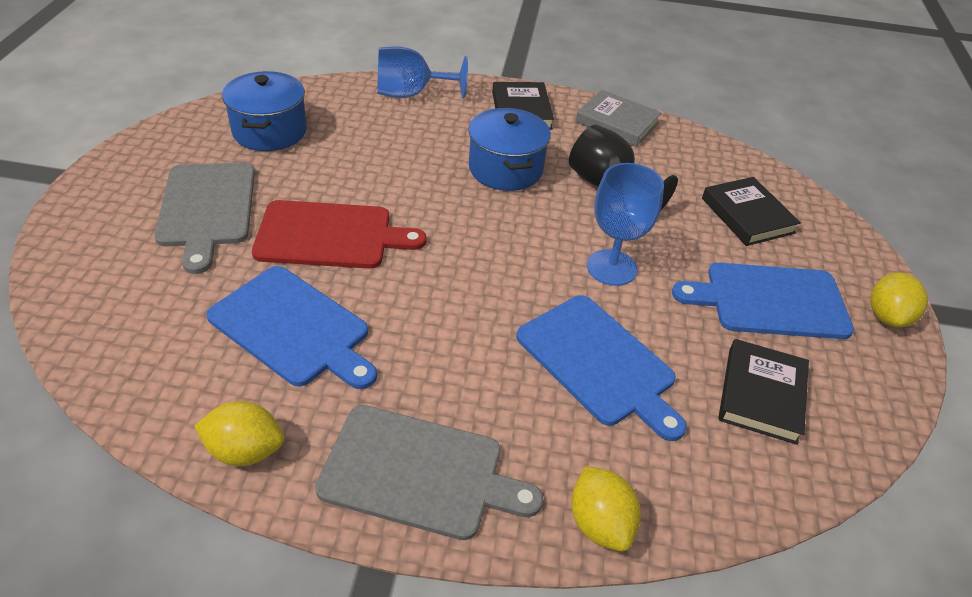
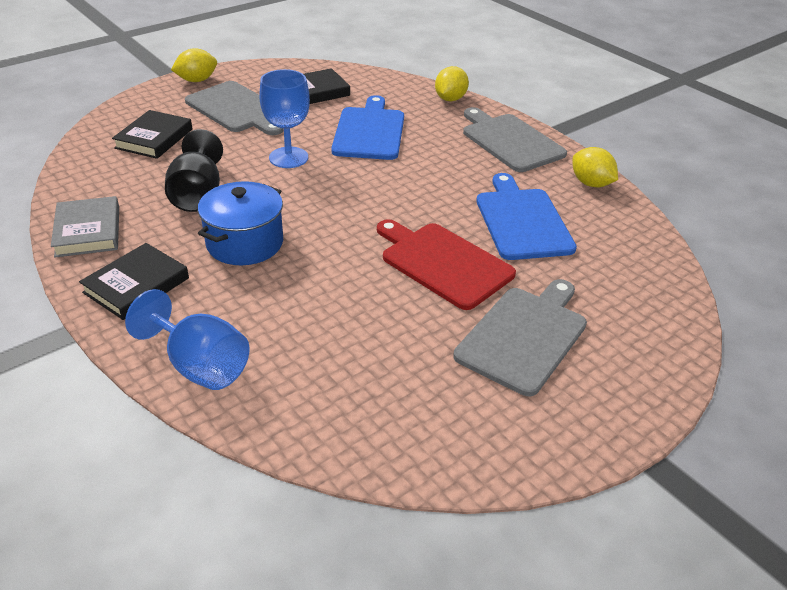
camera: 135 degrees left, 5 degrees down
(270, 131) = (398, 397): blue pot -> none
(770, 301) = (236, 109): blue cutting board -> grey cutting board

